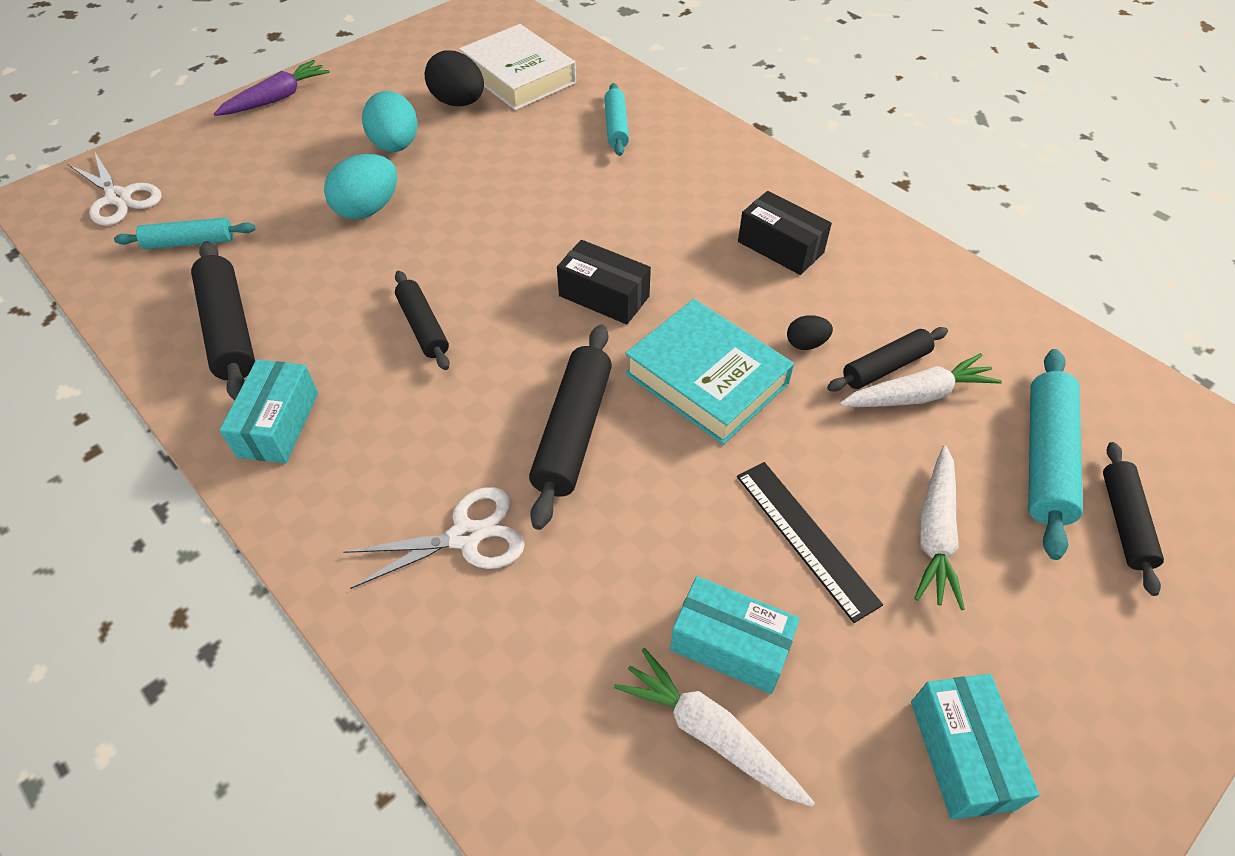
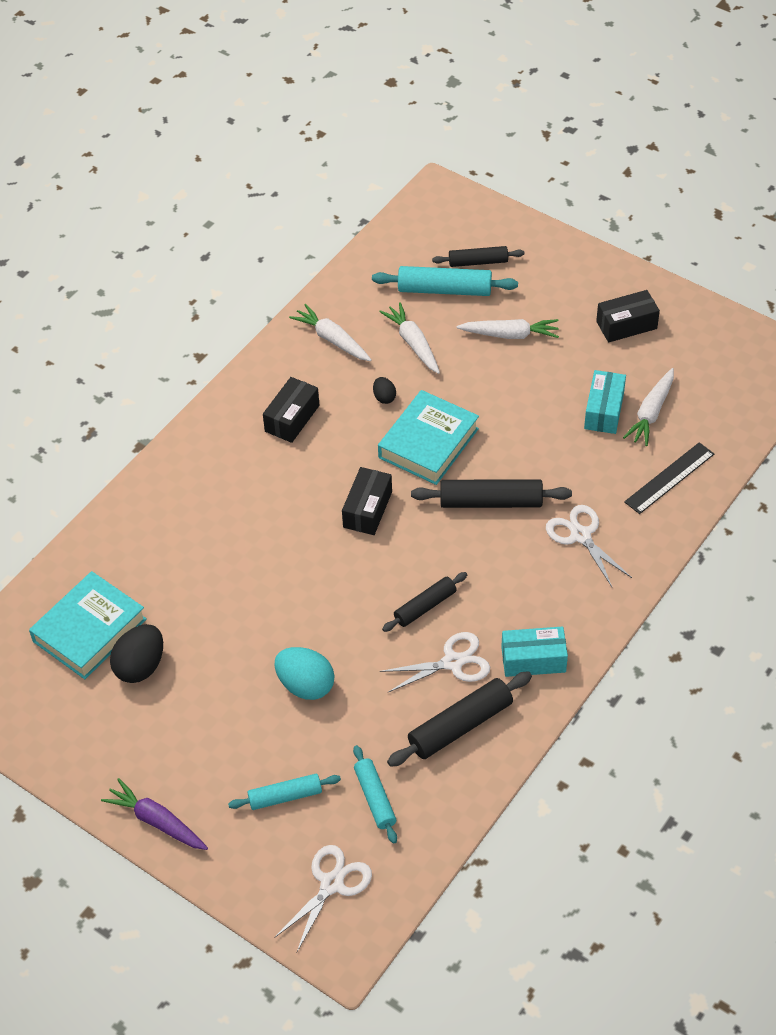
camera: 100 degrees left, 0 degrees up
(324, 339) = (452, 662): none -> white scissors
(395, 146) = (216, 694): turquoise egg -> none
(519, 76) = (89, 630): white book -> turquoise book
(616, 127) = (159, 540): turquoise rolling pin -> turquoise rolling pin (285, 796)
(805, 538) = (530, 386): black ruler -> black ruler (669, 478)
(885, 367) = (394, 358): black rolling pin -> none
(928, 305) = (332, 339): none -> white carrot
(961, 754) = (626, 325): turquoise box -> black box

